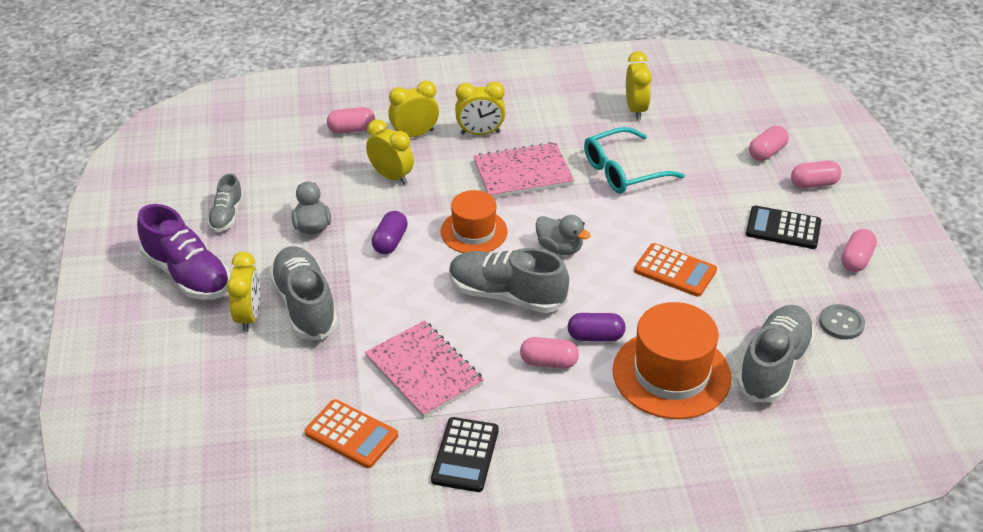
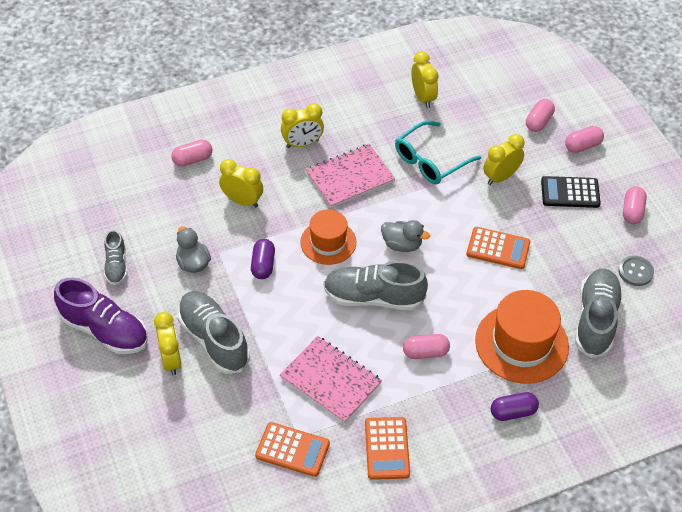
camera: 15 degrees left, 10 degrees up
(414, 134) = (248, 155): yellow clock -> yellow clock (500, 177)
(465, 455) = (387, 448): black calculator -> orange calculator
(595, 336) = (454, 321): purple capsule -> purple capsule (513, 412)

